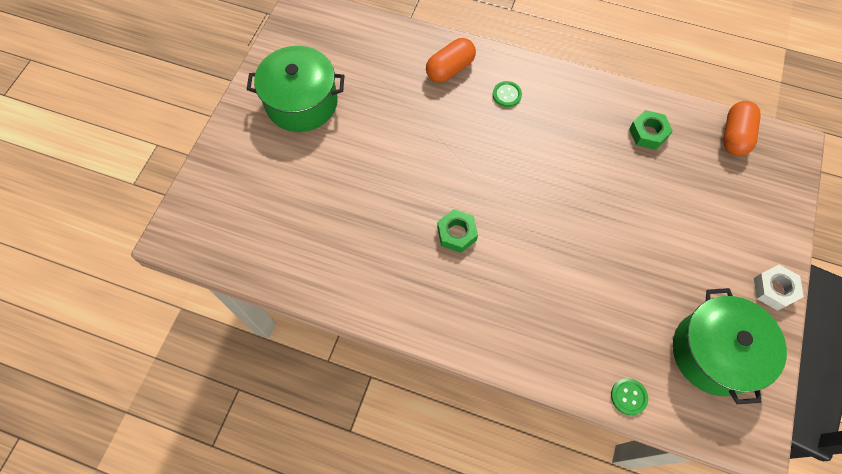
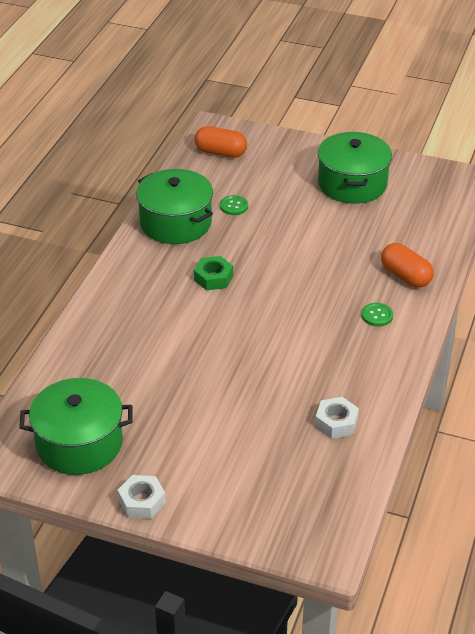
camera: 90 degrees right, 25 degrees down
(361, 274) = (175, 223): none -> green pot
(628, 397) = (46, 379): green button -> green button (234, 206)
(648, 133) = (336, 422): green nut -> white nut
(734, 136) = (338, 499): orange capsule -> orange capsule (220, 152)

